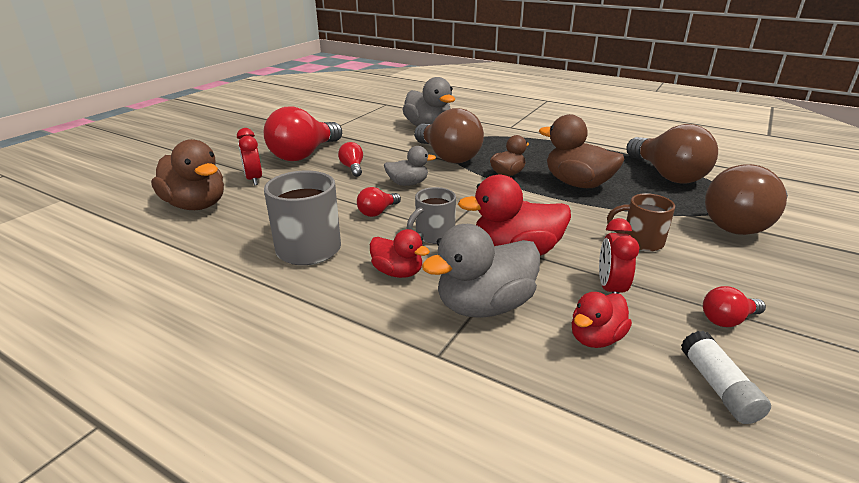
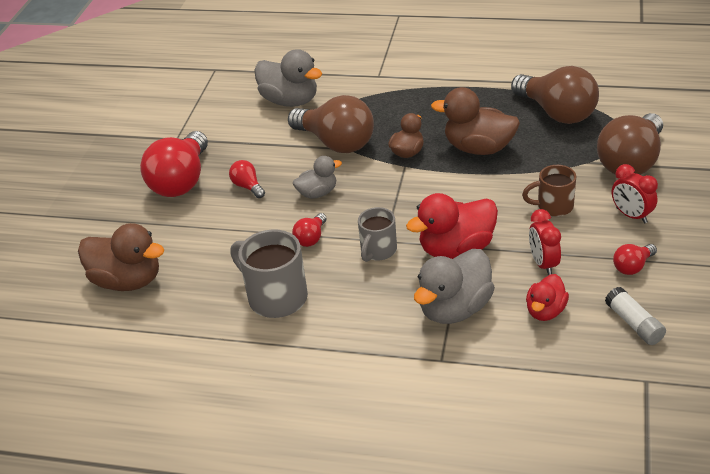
camera: 15 degrees left, 10 degrees up
(254, 179) = (157, 231): red clock -> red clock (631, 215)
(398, 272) = (370, 298): red duck -> none

